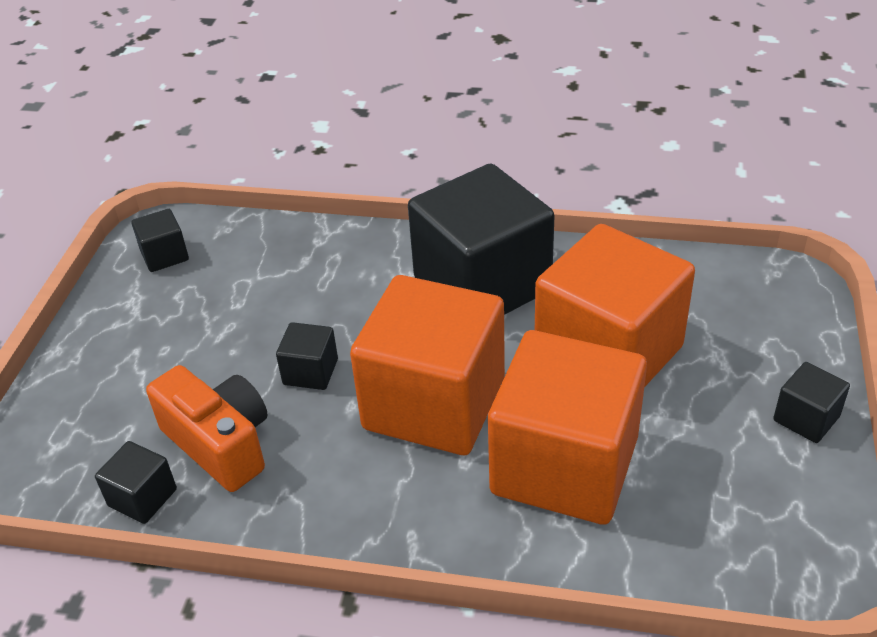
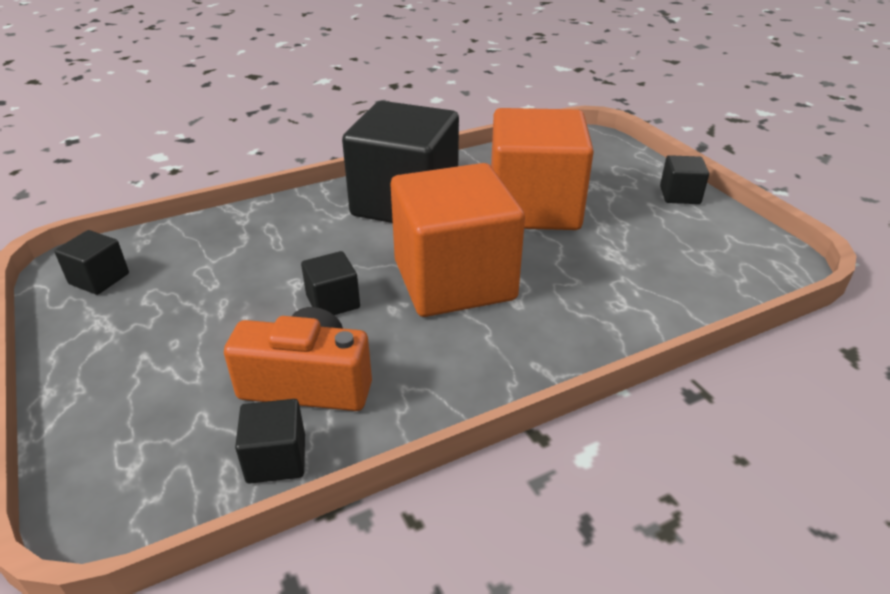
camera: 40 degrees left, 5 degrees down
(564, 465) = (583, 276): orange cube -> none

